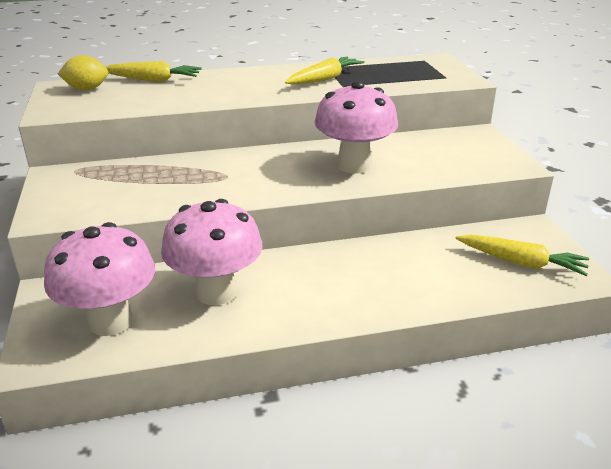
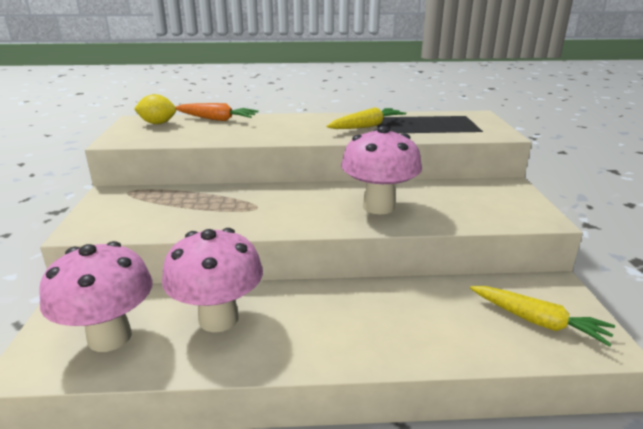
camera: 10 degrees right, 5 degrees down
(153, 80) = (216, 119): yellow carrot -> orange carrot

